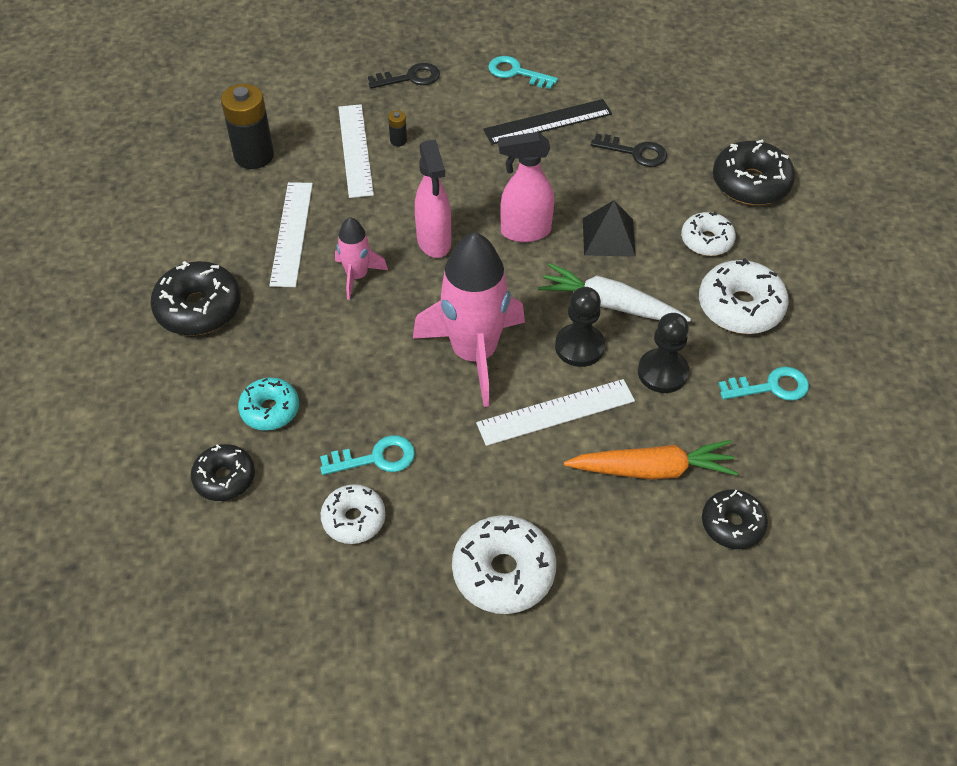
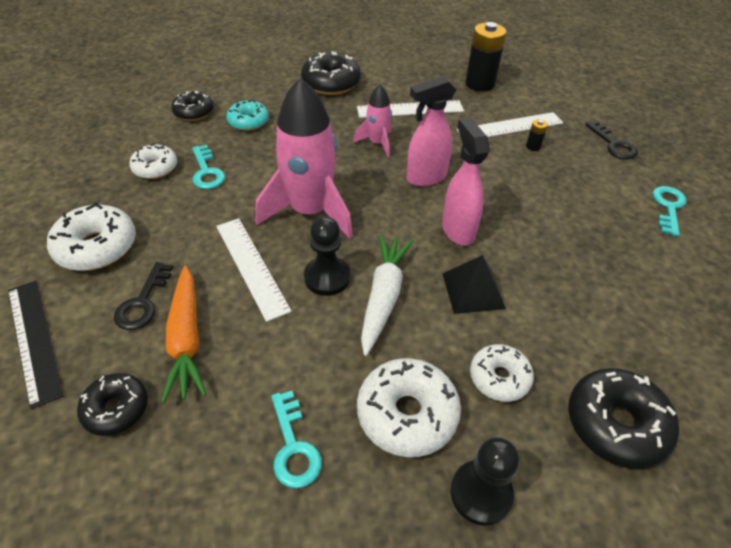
camera: 80 degrees right, 5 degrees down
(548, 122) = (612, 234): black ruler -> black ruler (34, 339)
(635, 152) = (607, 306): black key -> black key (143, 302)
(662, 372) = (304, 343): black pawn -> black pawn (481, 493)

